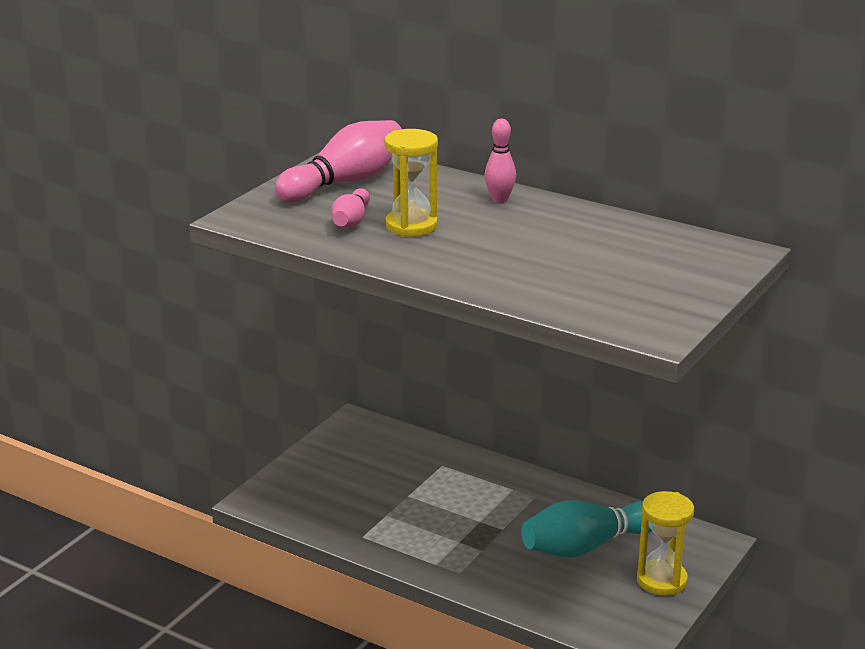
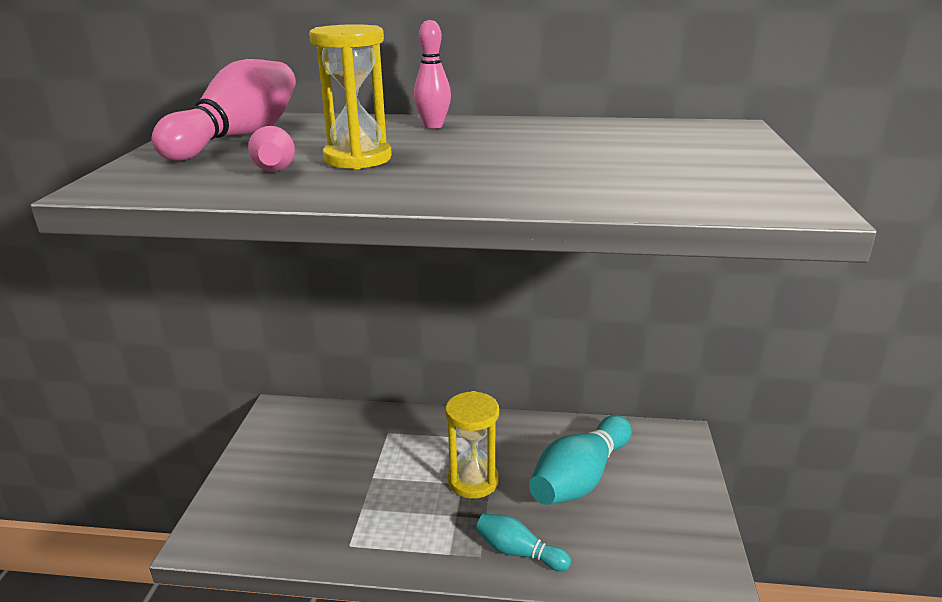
camera: 25 degrees left, 0 degrees up
(491, 579) = (518, 552): none -> turquoise bowling pin
(661, 580) = (674, 493): yellow hourglass -> yellow hourglass (473, 481)

